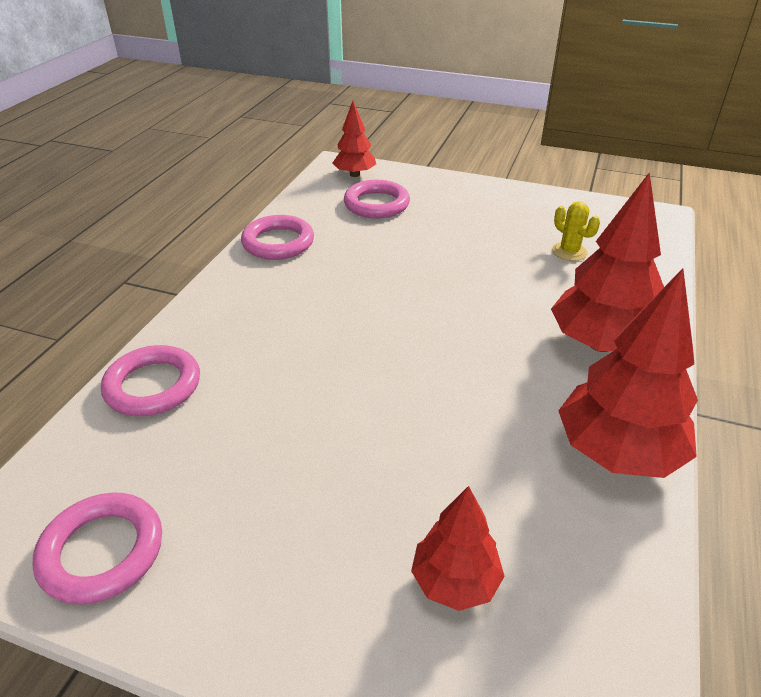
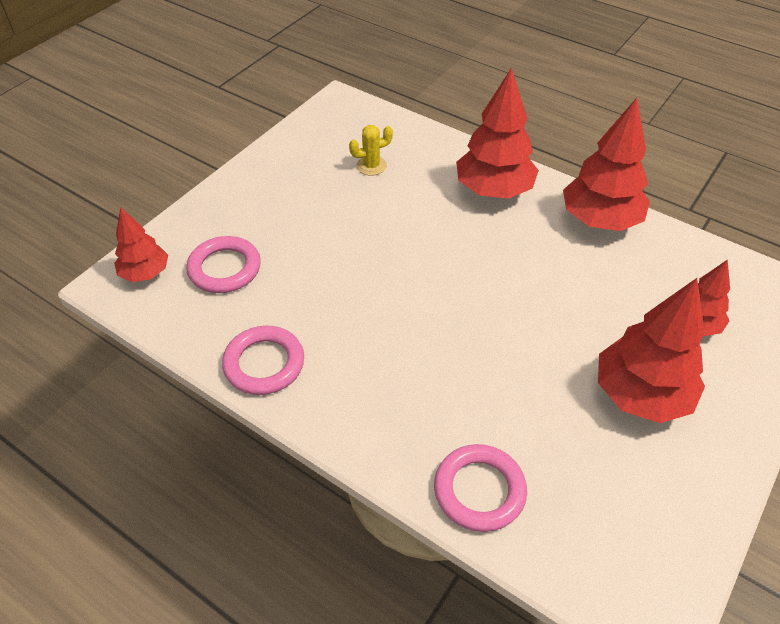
camera: 75 degrees left, 10 degrees up
(102, 551) = (666, 527): pink ring -> none
(302, 516) = (640, 395): none -> red tree

